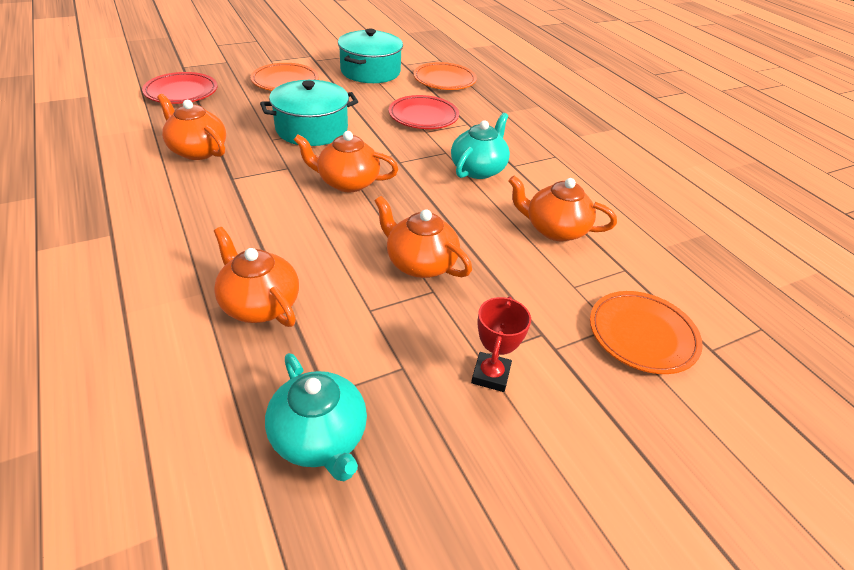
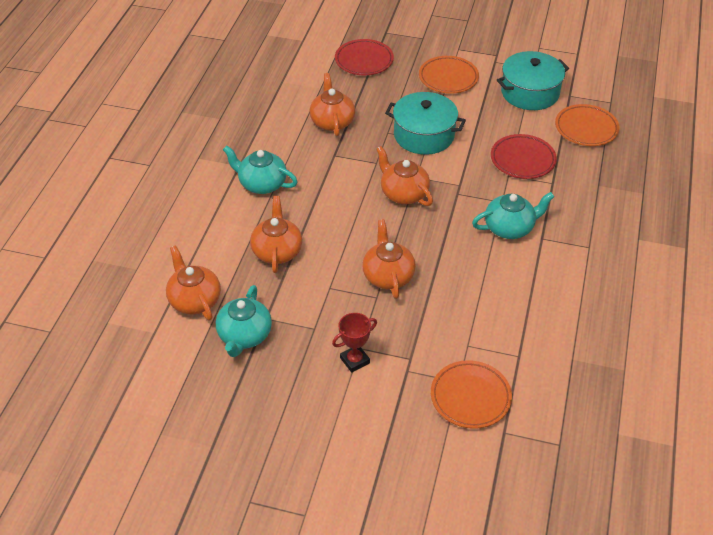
camera: 45 degrees right, 5 degrees up
(164, 241) = (262, 184): none -> turquoise teapot
(554, 229) = (506, 302): orange teapot -> orange teapot (194, 300)

